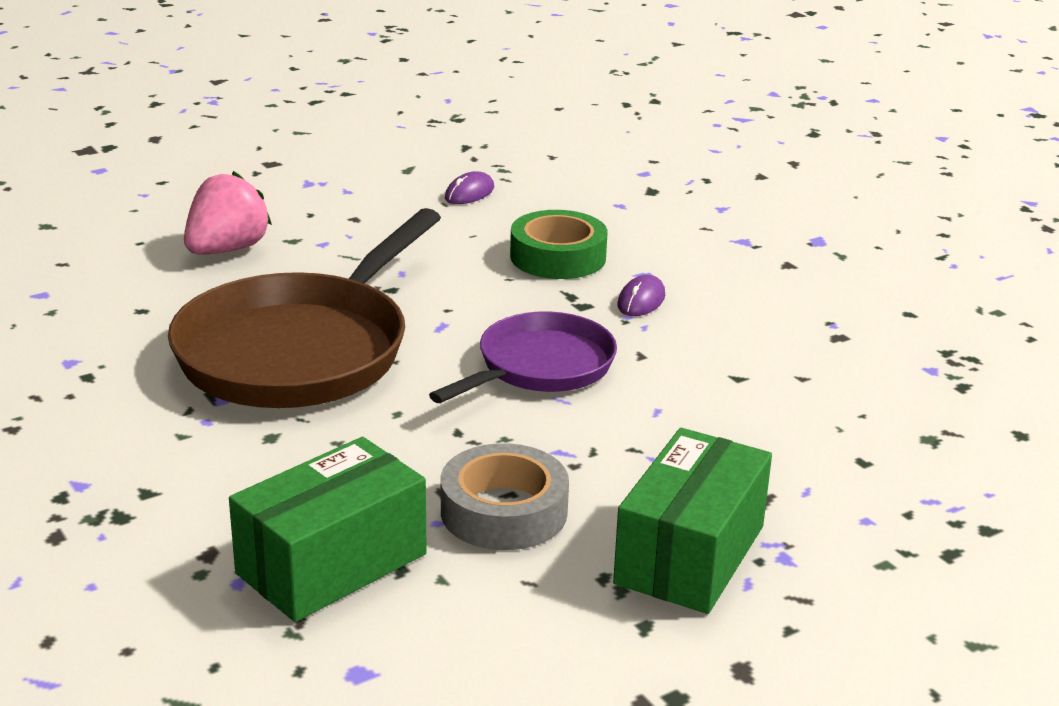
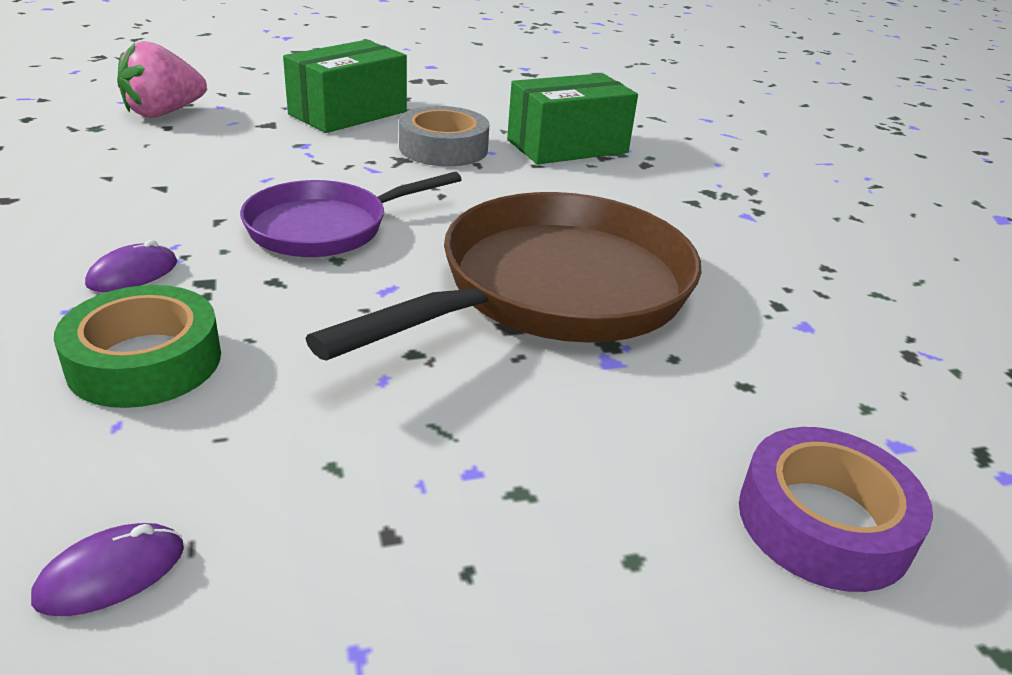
camera: 165 degrees left, 5 degrees up
(115, 253) = (823, 522): none -> purple tape
(227, 250) = (633, 489): pink strawberry -> pink strawberry (164, 113)

